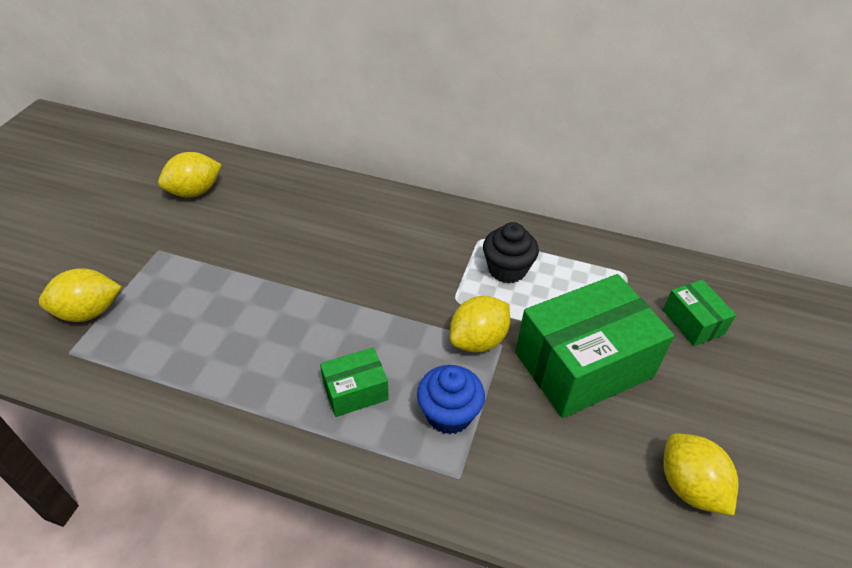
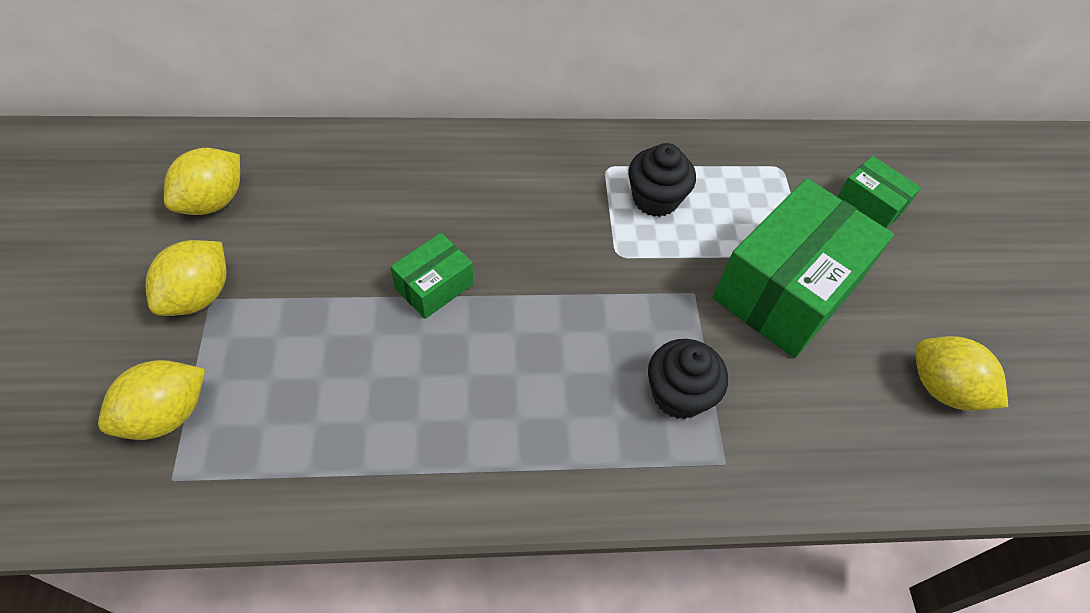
camera: 25 degrees left, 10 degrees up
(355, 391) = (563, 403): green box -> green box (434, 286)
(449, 414) = (678, 394): blue cupcake -> black cupcake
(478, 340) = (666, 296): yellow lemon -> yellow lemon (198, 295)

